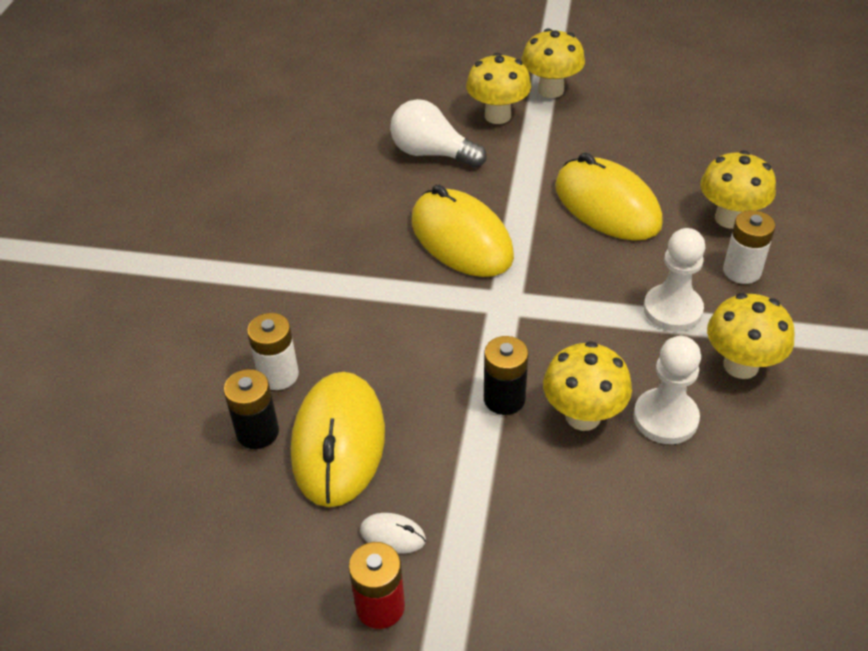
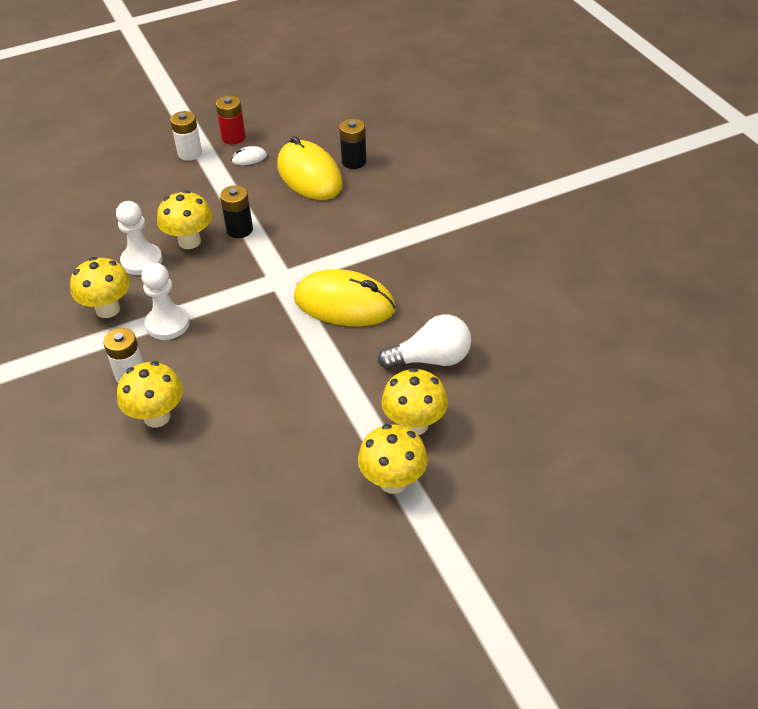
camera: 145 degrees right, 0 degrees up
(278, 375) = (373, 186): white battery -> white battery (190, 153)
(607, 205) = (259, 381): yellow mouse -> none

